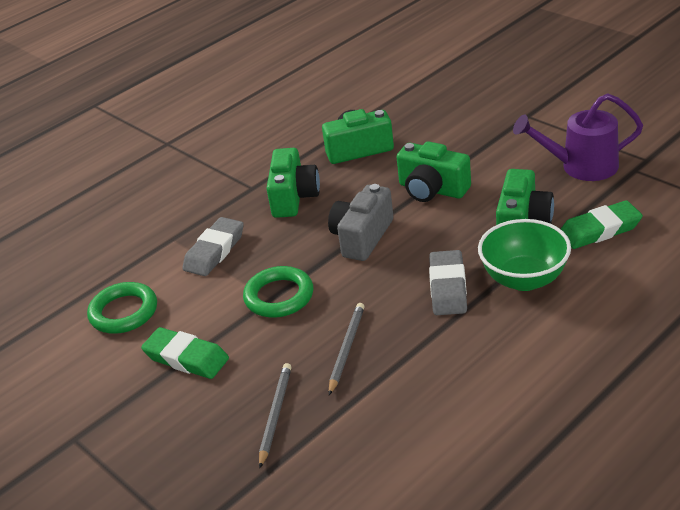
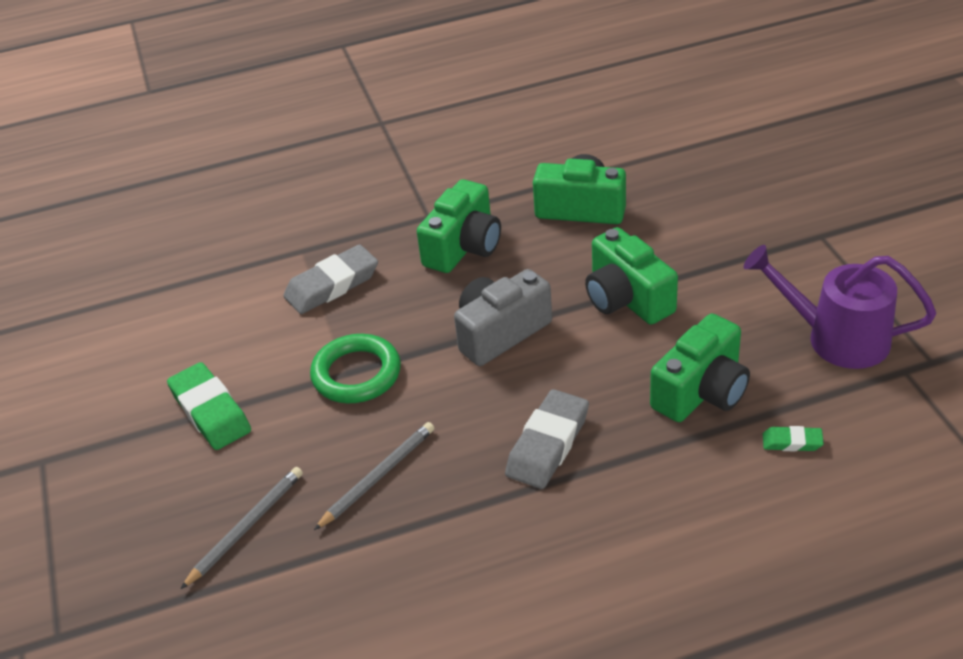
camera: 25 degrees right, 5 degrees up
(124, 312) = (191, 325): green ring -> none
(524, 279) = (646, 472): green bowl -> none
(600, 230) = (792, 442): green eraser -> green eraser, size x0.51

